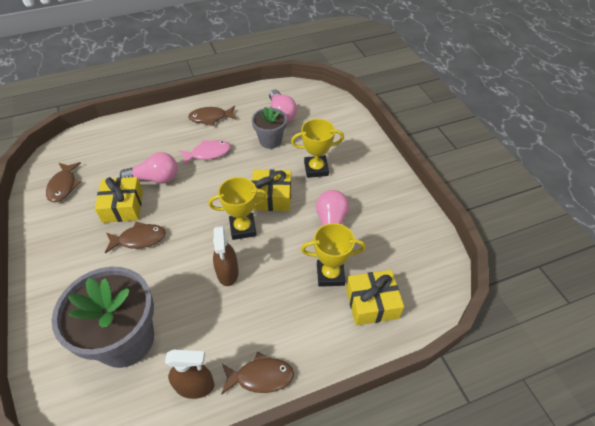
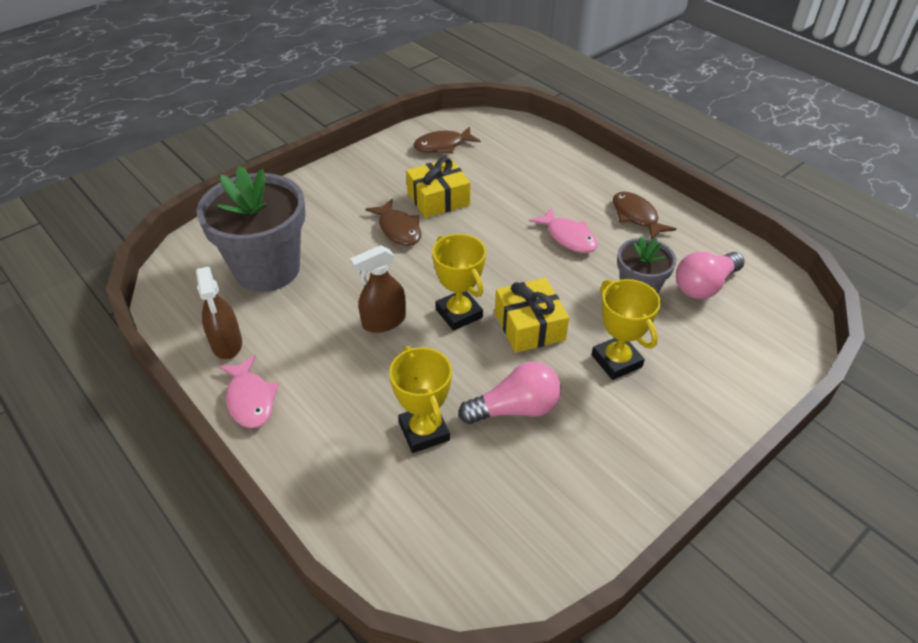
camera: 70 degrees right, 5 degrees down
(155, 178) = (495, 207): pink light bulb -> none
(261, 377) = (250, 399): brown fish -> pink fish
(372, 303) = (394, 496): yellow gift -> none

